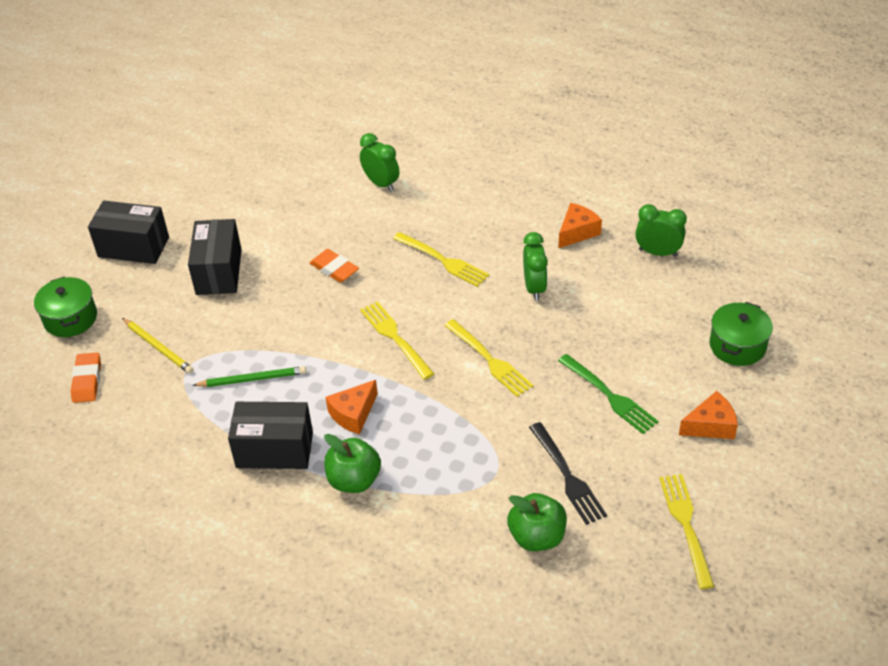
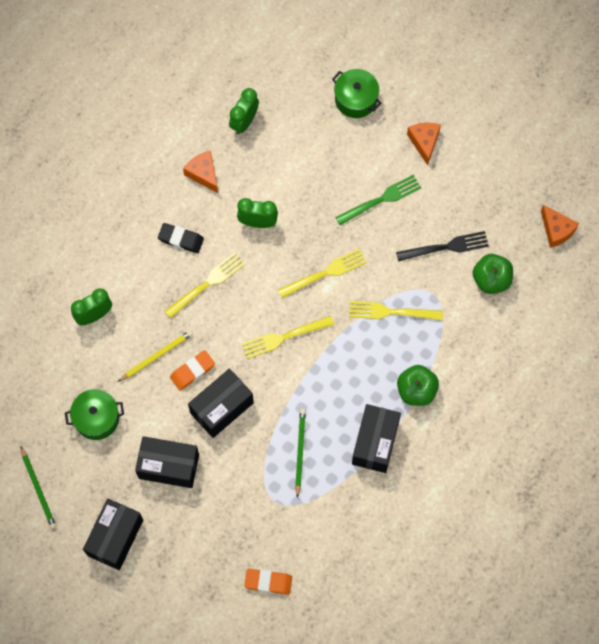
camera: 80 degrees left, 25 degrees up
(70, 318) = (191, 595): green pot -> green pot (96, 418)
(158, 347) = (245, 523): yellow pencil -> yellow pencil (156, 356)
(182, 183) = (38, 489): none -> green pencil
(295, 301) = (222, 408): none -> black box
(353, 414) = (354, 381): orange cheese -> orange cheese (556, 230)
(490, 230) = (181, 239): none -> black eraser
(686, 525) = (502, 185): yellow fork -> yellow fork (391, 312)

